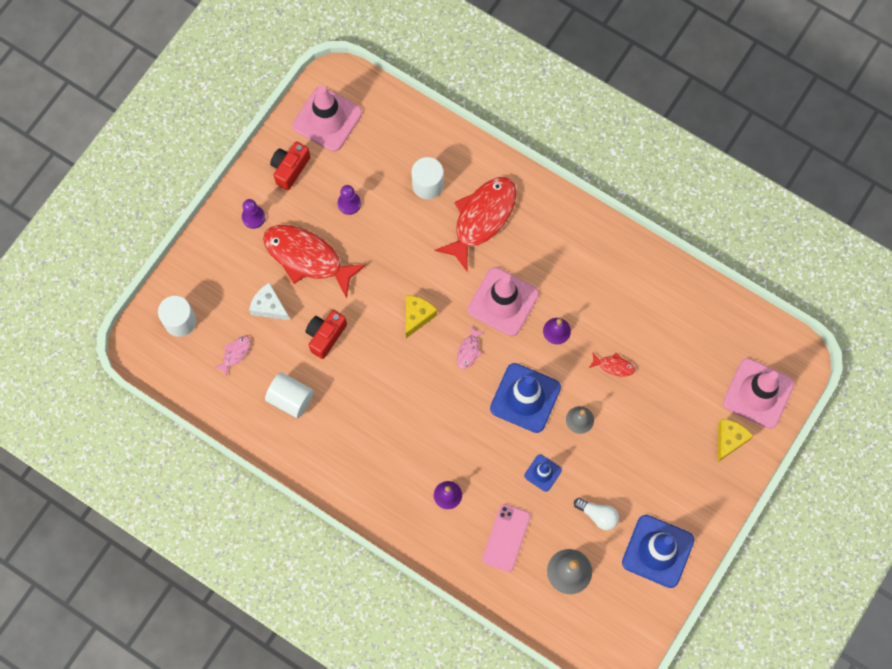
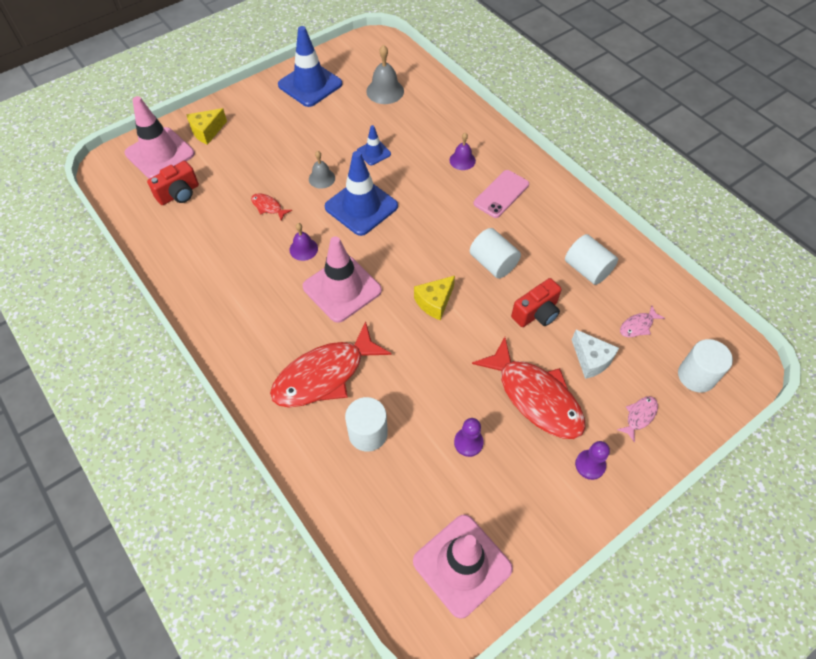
camera: 160 degrees left, 15 degrees down
(290, 169) = (530, 512): red camera -> red camera (179, 194)
(378, 375) = (493, 263): none -> white cylinder
(469, 351) = (396, 258): pink fish -> pink fish (639, 416)
(506, 537) = (425, 122): pink phone -> pink phone (501, 194)
(598, 515) = (343, 116): white light bulb -> none

